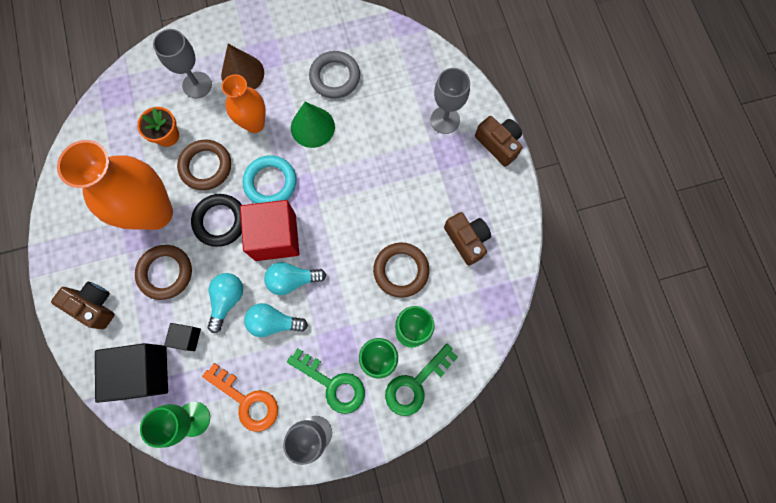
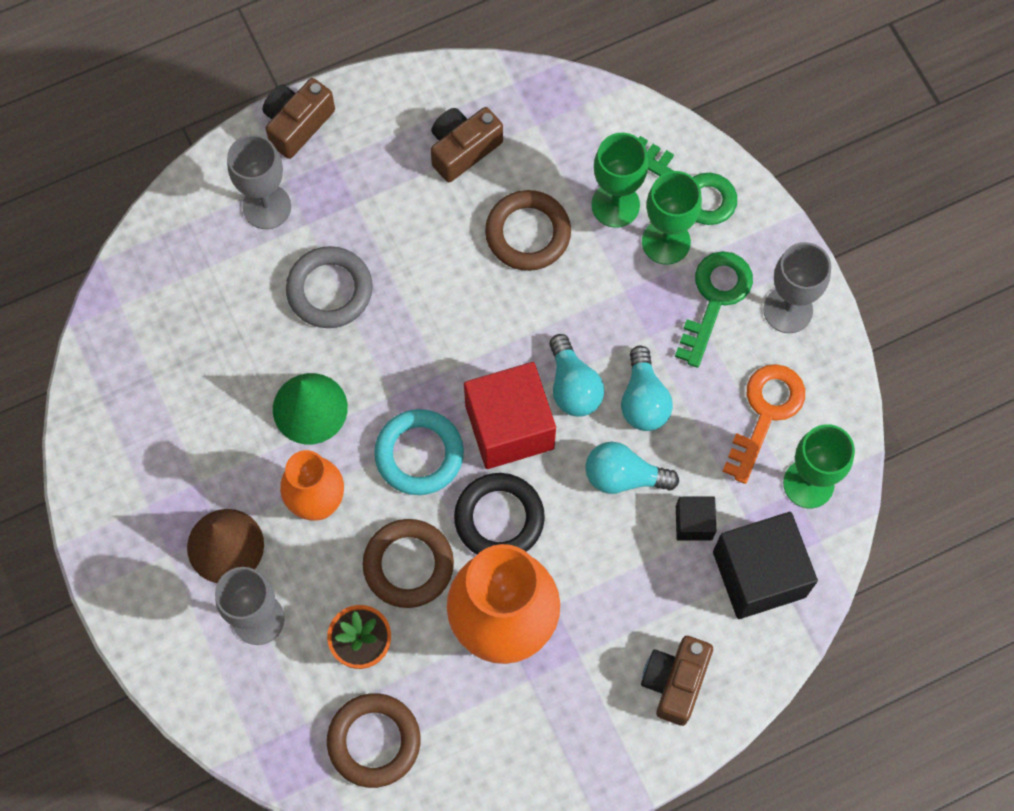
camera: 100 degrees left, 5 degrees down
(165, 273) = (600, 583): brown ring -> brown ring (374, 741)
(335, 77) = (212, 390): grey ring -> grey ring (329, 290)

